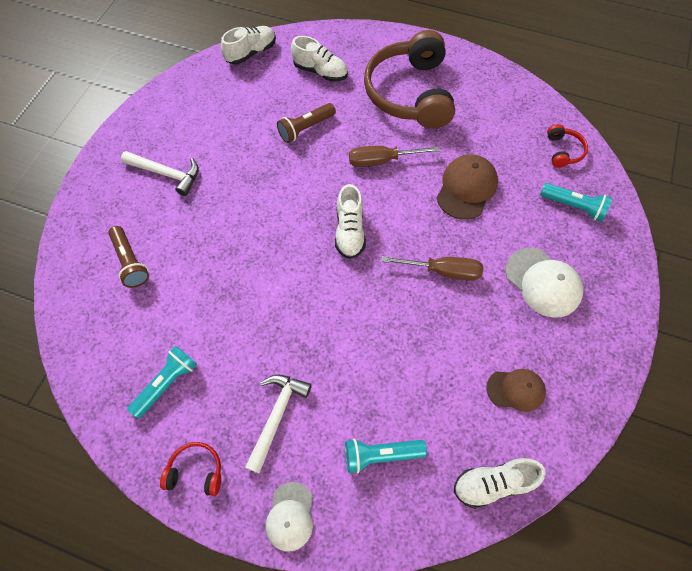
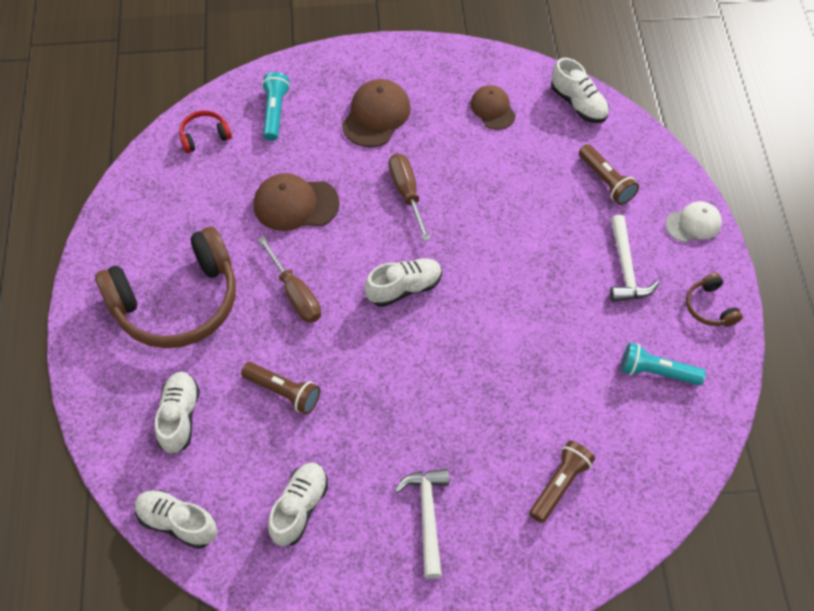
camera: 115 degrees left, 5 degrees down
(196, 471) = (710, 307): red headphones -> brown headphones
(220, 110) = (299, 508): none -> white shoe
(277, 416) = (625, 268): white hammer -> white hammer turned 90 degrees counterclockwise
(381, 455) = (606, 181): turquoise flashlight -> brown flashlight
(543, 282) = (376, 115): white cap -> brown cap

